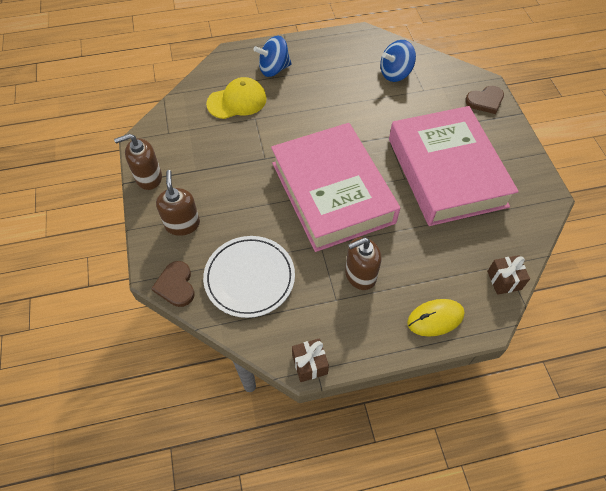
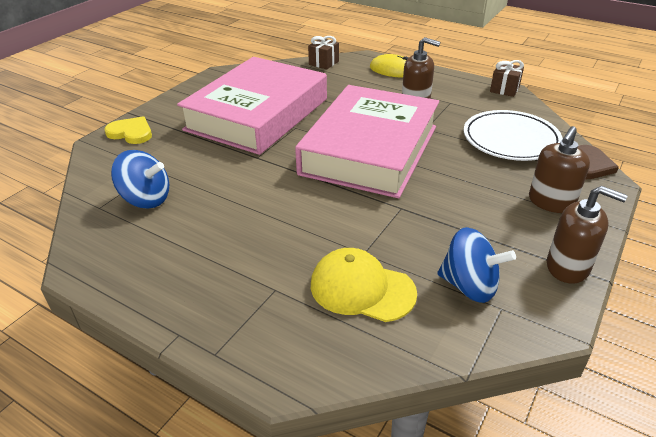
camera: 135 degrees left, 20 degrees down
(274, 69) = (258, 300): blue spinning top -> blue spinning top (469, 286)
(485, 101) = (131, 133): brown heart -> yellow heart

